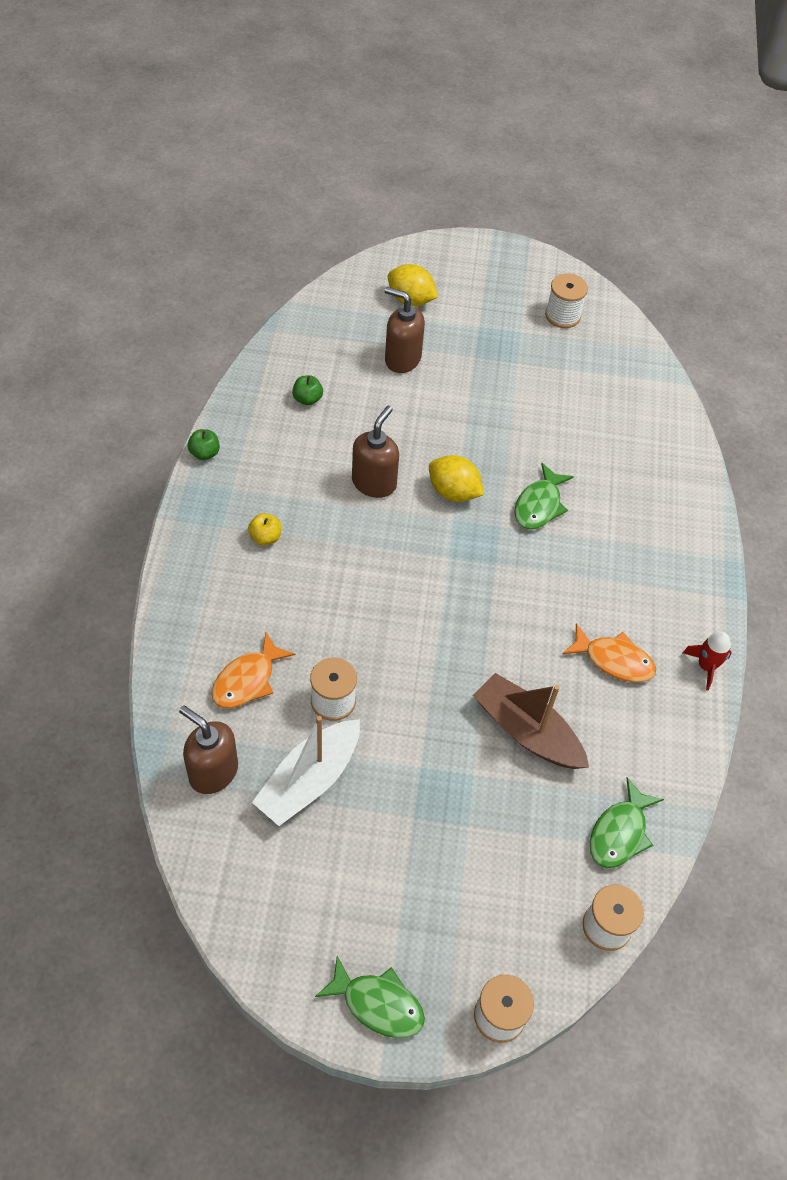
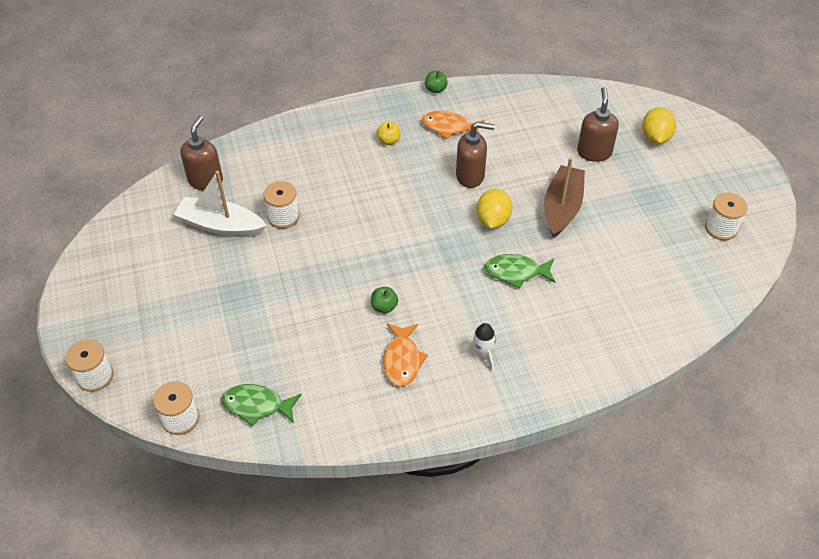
camera: 70 degrees right, 5 degrees down
(247, 680) = (277, 172): orange fish -> orange fish (449, 127)
(307, 399) = (517, 118): green apple -> green apple (384, 307)
(377, 1004) = (83, 311): green fish -> none
(527, 731) = (313, 326): brown boat -> brown boat (562, 208)
(636, 584) = (482, 354): none -> white rocket
(706, 666) = (431, 422): red rocket -> none

